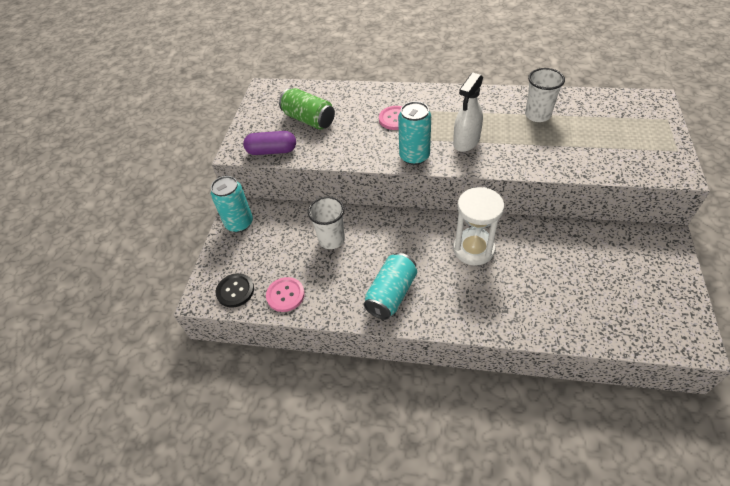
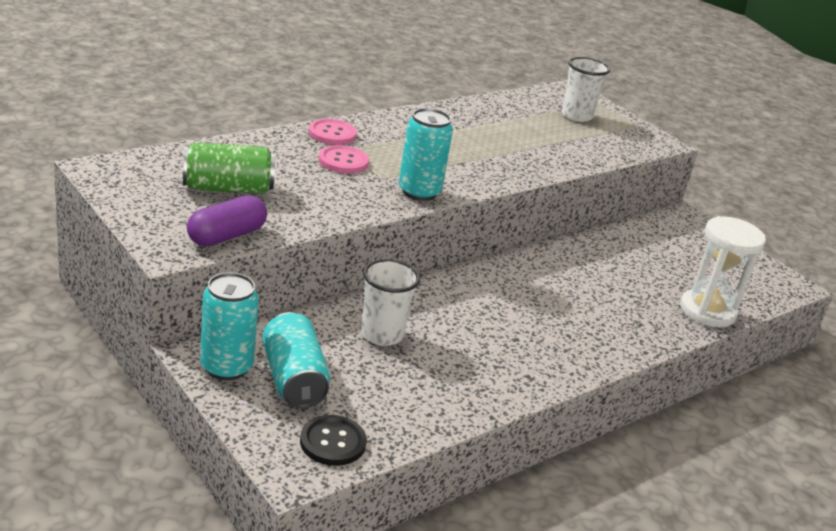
camera: 55 degrees left, 20 degrees down
(285, 295) = (406, 415): pink button -> pink button (332, 134)
(391, 294) = (522, 358): turquoise can -> turquoise can (293, 379)
(466, 141) = (454, 164): white spray bottle -> none
(473, 249) = (545, 283): white hourglass -> white hourglass (707, 311)
(537, 115) = (489, 124): white cup -> white cup (576, 116)

